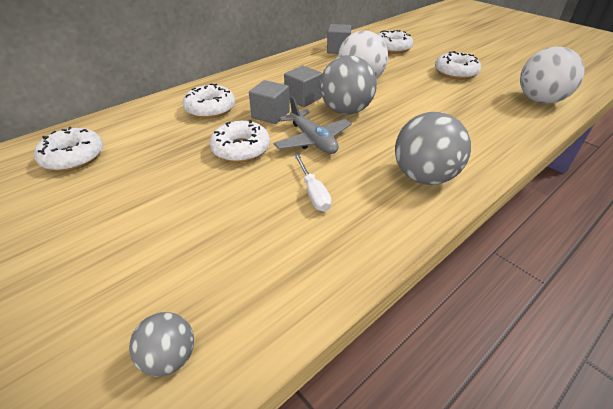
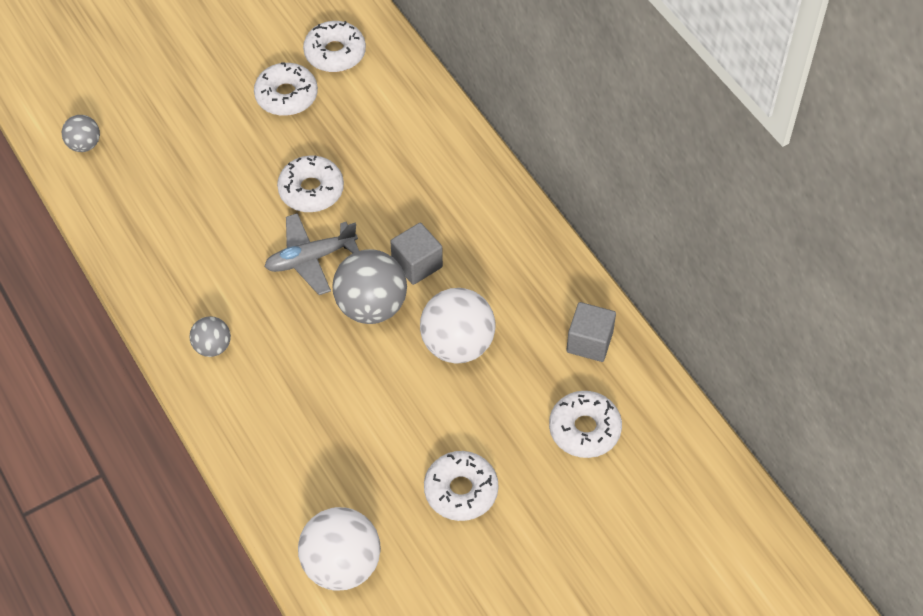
camera: 100 degrees right, 15 degrees up
(210, 109) = (412, 163): white donut -> white donut (286, 96)
(270, 115) = (381, 223): grey cube -> none
(313, 193) = (217, 244): white screwdriver -> none
(424, 177) = (212, 347): grey ball -> grey ball, size x0.54

